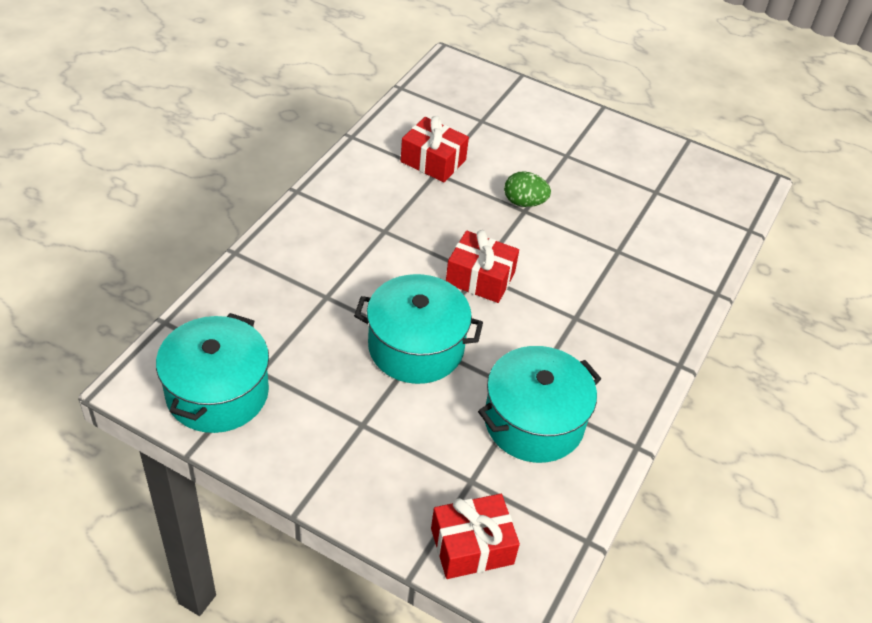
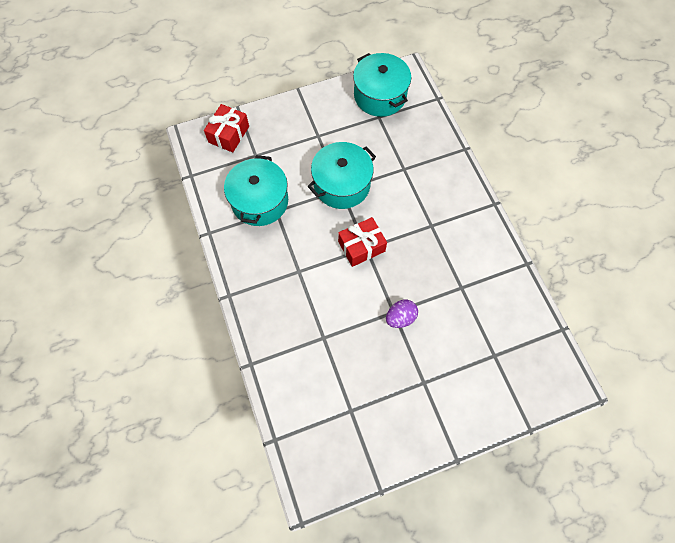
camera: 135 degrees right, 20 degrees up
(433, 161) = (473, 293): red gift -> none
(524, 202) = (400, 317): green egg -> purple egg

